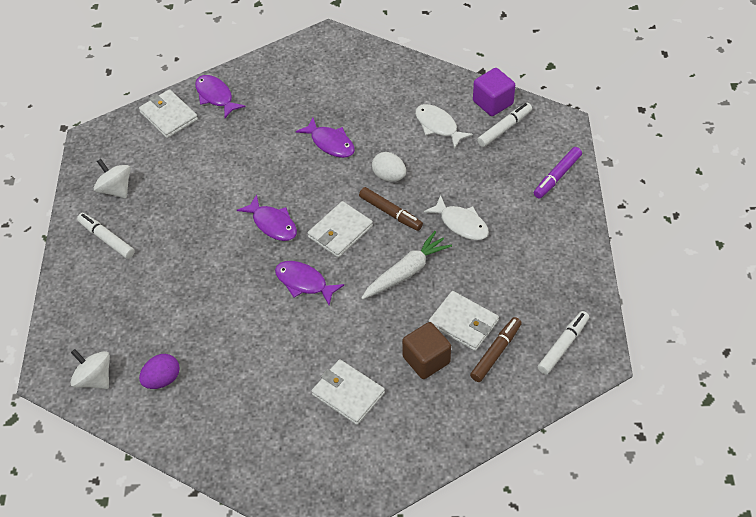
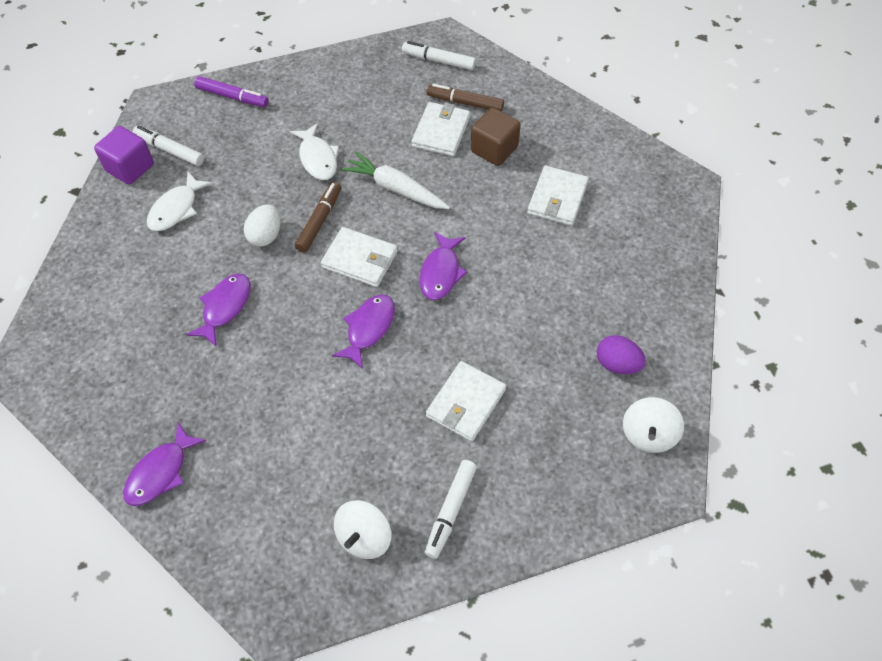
camera: 110 degrees left, 5 degrees up
(169, 116) = (210, 522): white wallet -> white wallet (466, 403)
(461, 224) = (318, 158): white fish -> white fish turned 135 degrees clockwise

